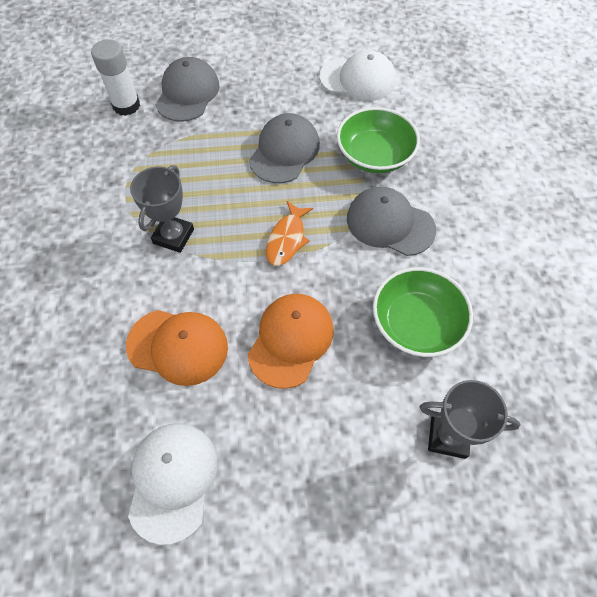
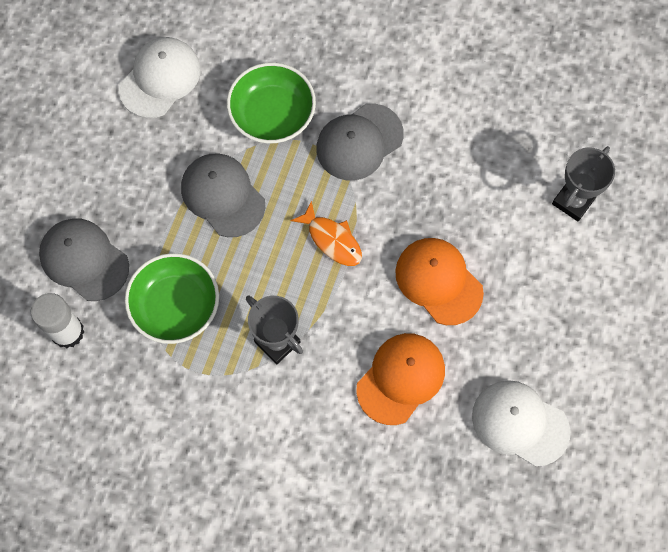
camera: 65 degrees left, 10 degrees up
(416, 323) = (469, 173): green bowl -> green bowl (175, 306)

